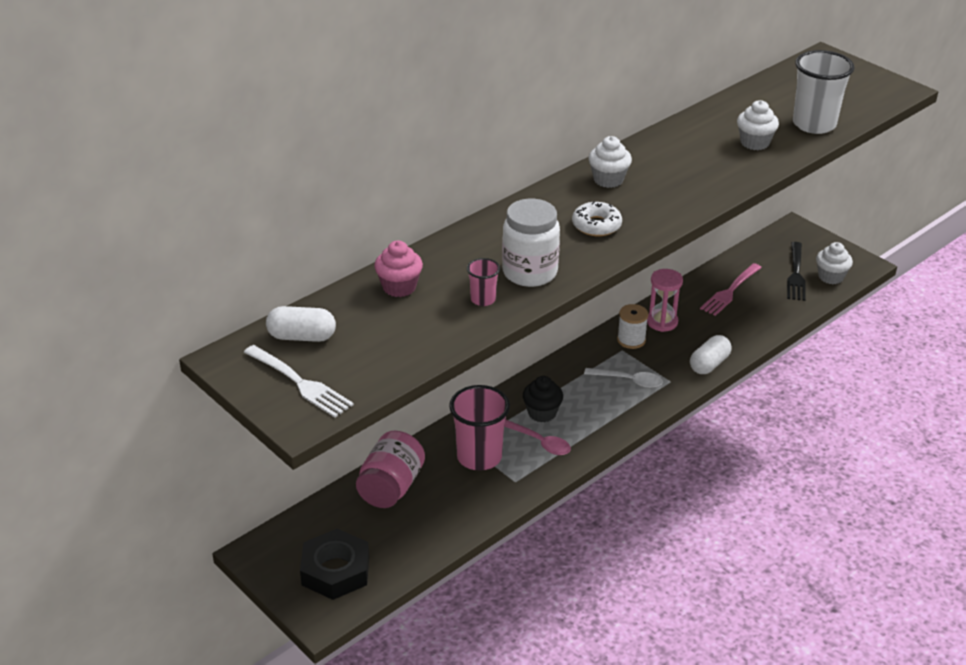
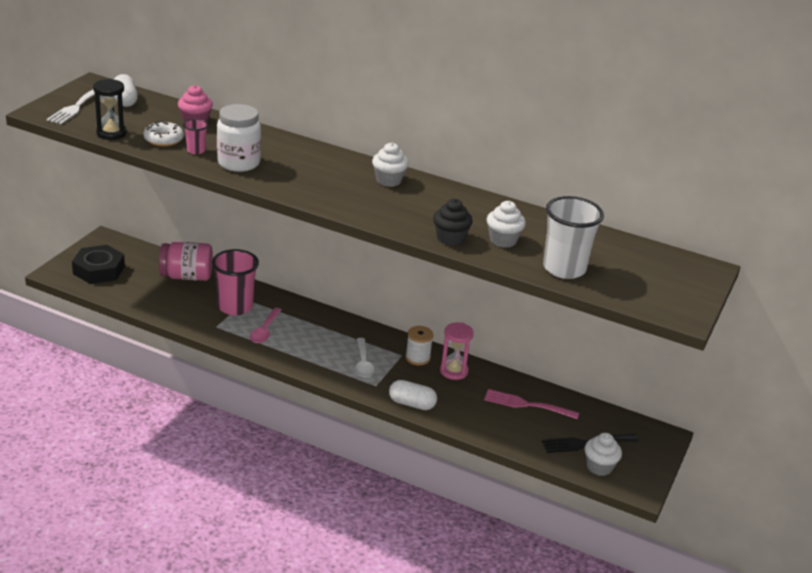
camera: 65 degrees right, 5 degrees down
(403, 362) = (111, 133): none -> black hourglass
(542, 413) = (299, 327): black cupcake -> black cupcake (450, 238)
(596, 225) = (318, 182): white donut -> white donut (164, 139)

